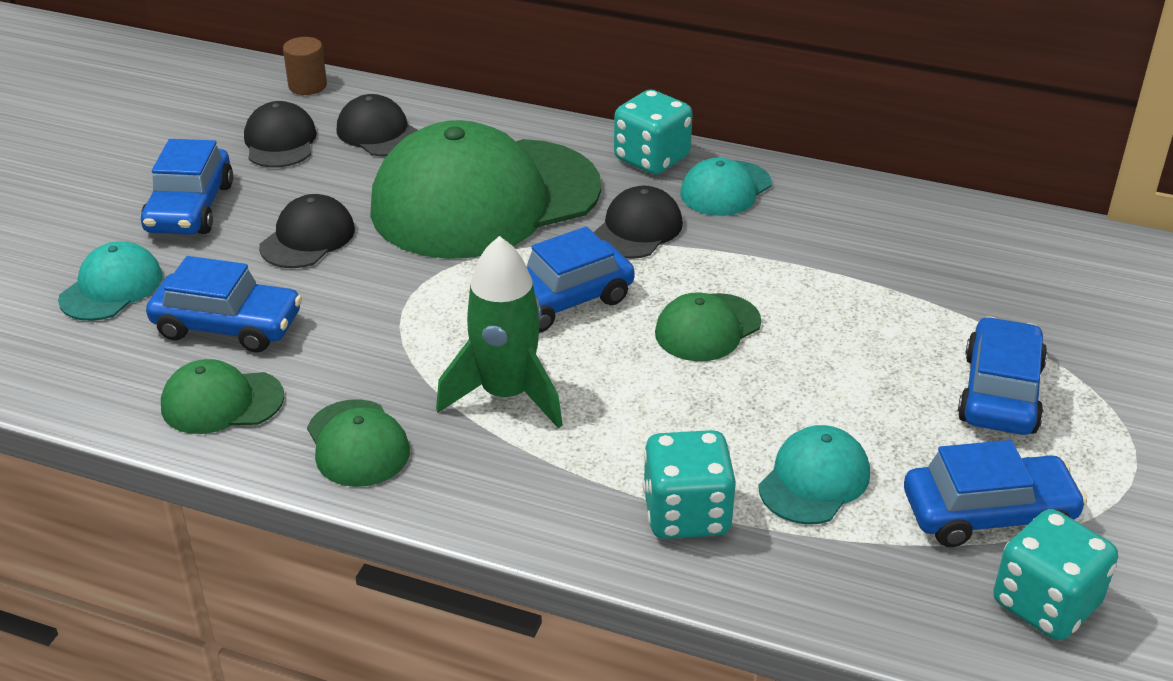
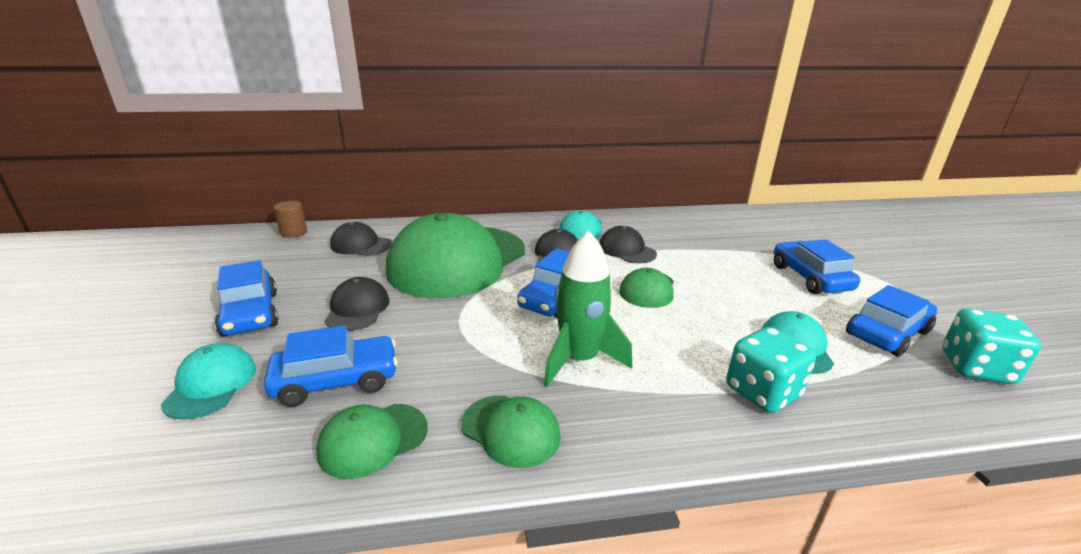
camera: 30 degrees left, 10 degrees down
(280, 141) = (295, 262): black cap -> black cap (627, 250)
(651, 159) = (530, 224): turquoise dice -> none

